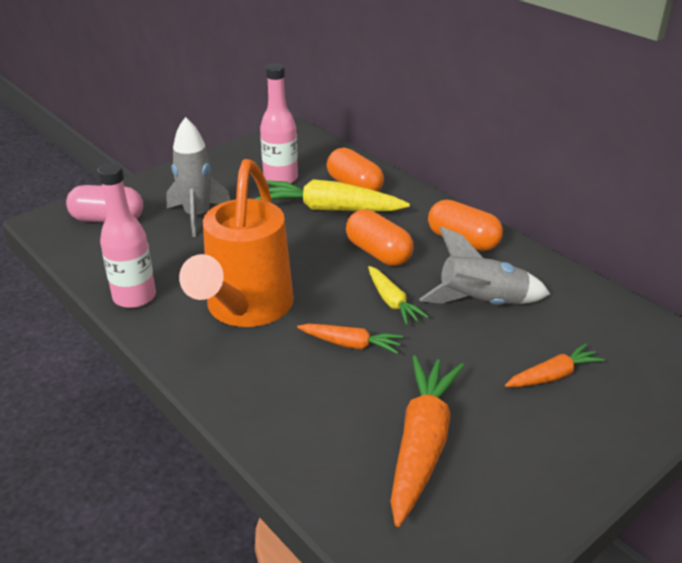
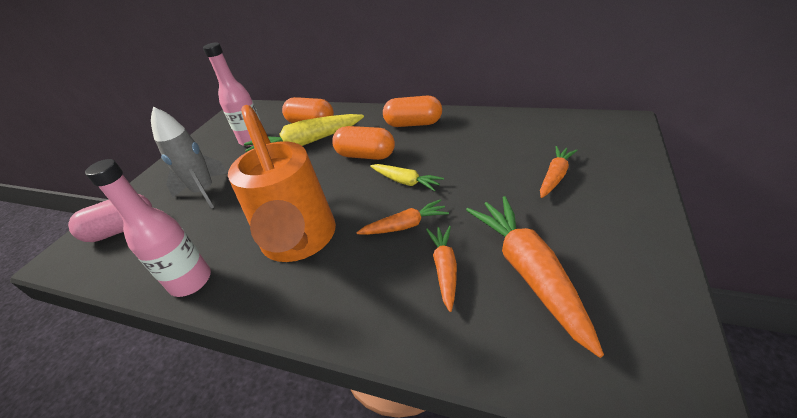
camera: 25 degrees left, 5 degrees up
(349, 400) = (445, 269): none -> orange carrot
(482, 303) = (464, 154): grey rocket -> none

